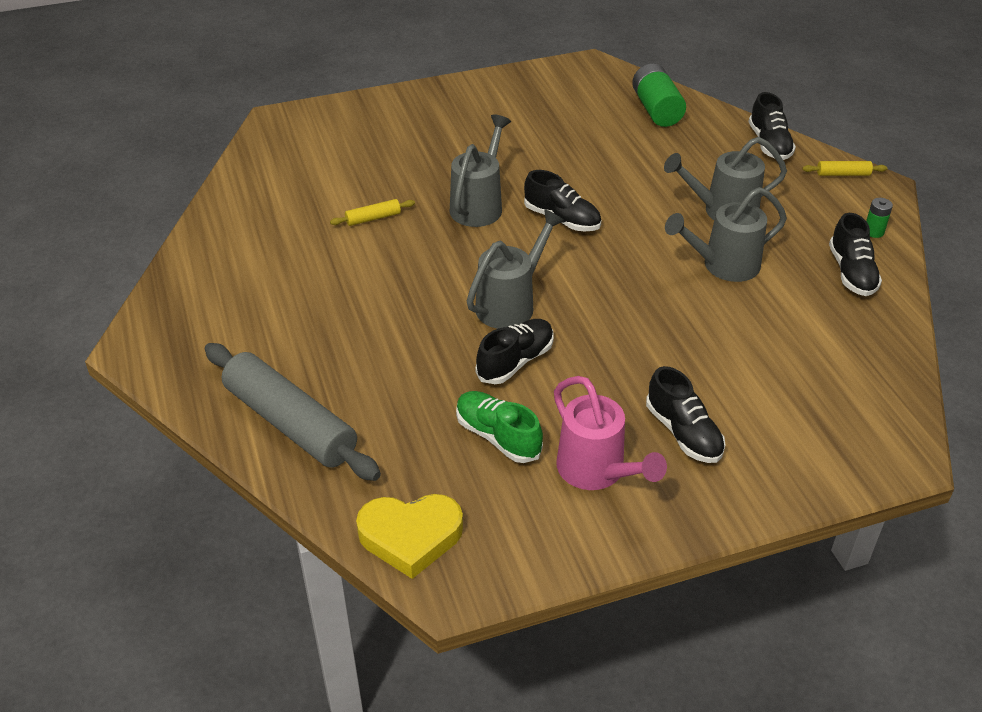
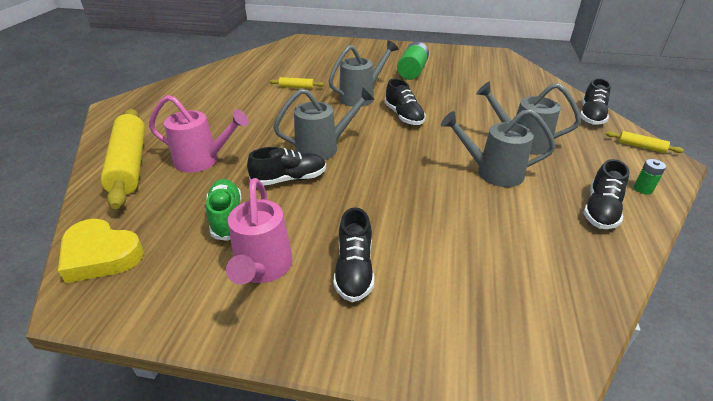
camera: 30 degrees right, 5 degrees down
(290, 423) = (129, 164): grey rolling pin -> yellow rolling pin
(381, 380) = (203, 161): none -> pink watering can
(656, 110) = (522, 81): green battery -> green battery (412, 71)

